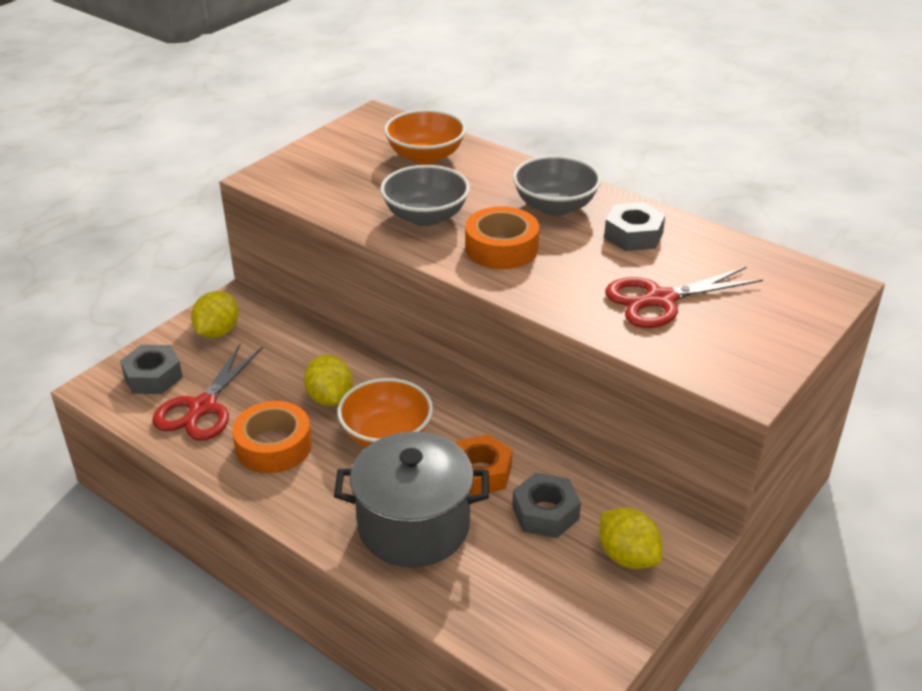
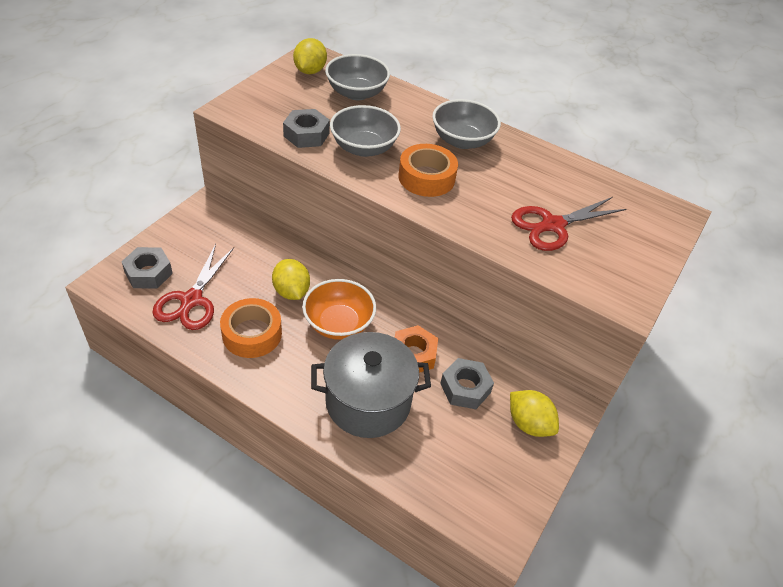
camera: 10 degrees left, 10 degrees up
(218, 332) = (196, 233): yellow lemon -> yellow lemon (310, 71)
(425, 156) = (356, 93): orange bowl -> grey bowl
(633, 235) = (524, 167): grey nut -> grey nut (306, 134)

